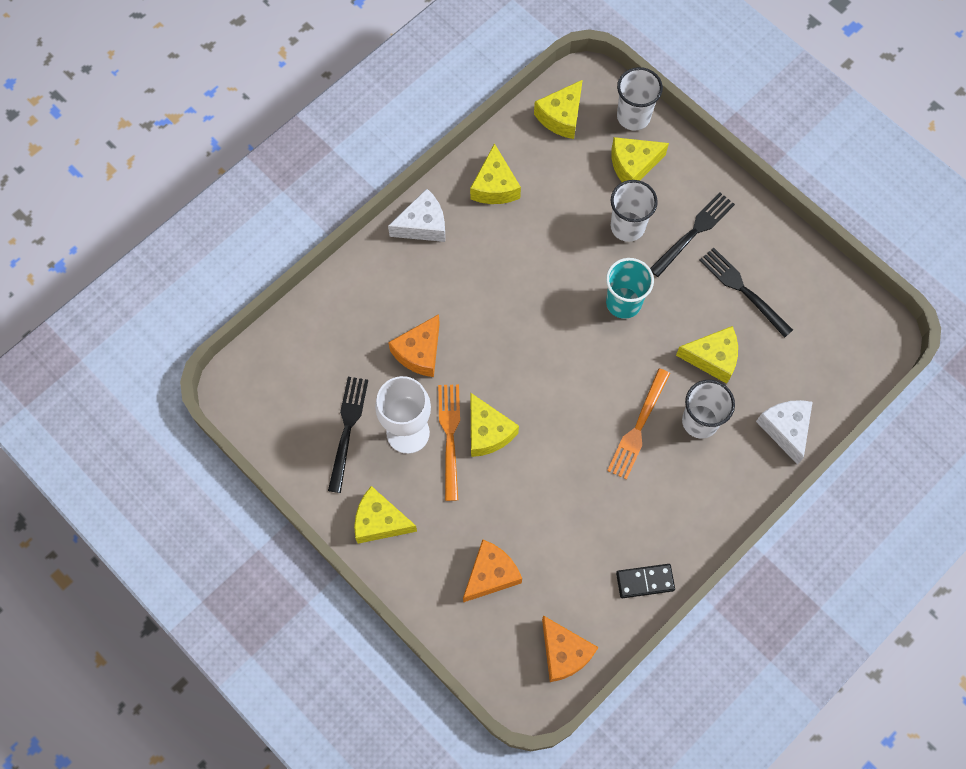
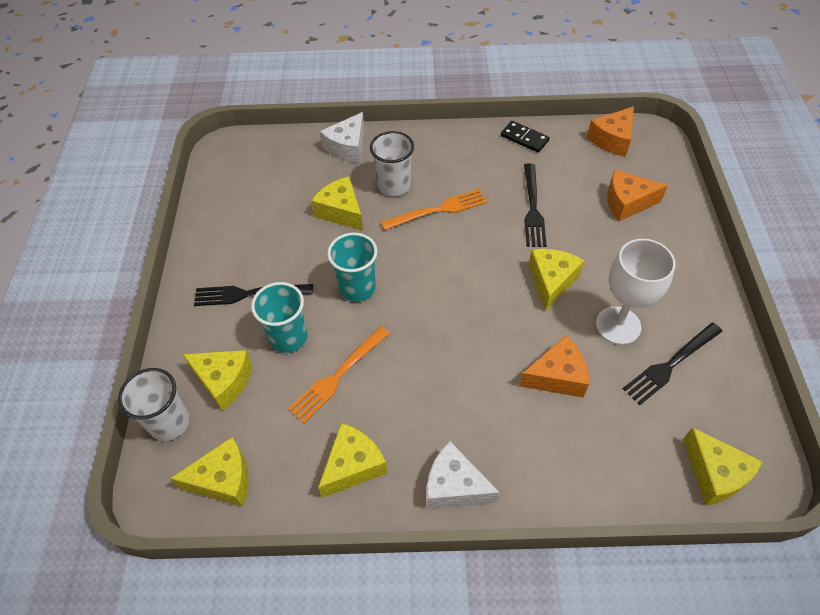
camera: 135 degrees left, 15 degrees down
(380, 521) = (689, 284): yellow cheese -> yellow cheese (714, 474)
(449, 436) = (584, 299): orange fork -> orange fork (337, 376)
(564, 653) = (612, 140): orange cheese -> orange cheese turned 150 degrees counterclockwise
(627, 226) = (288, 337): white cup -> turquoise cup
(742, 290) = (268, 234): black fork -> black fork (533, 208)

